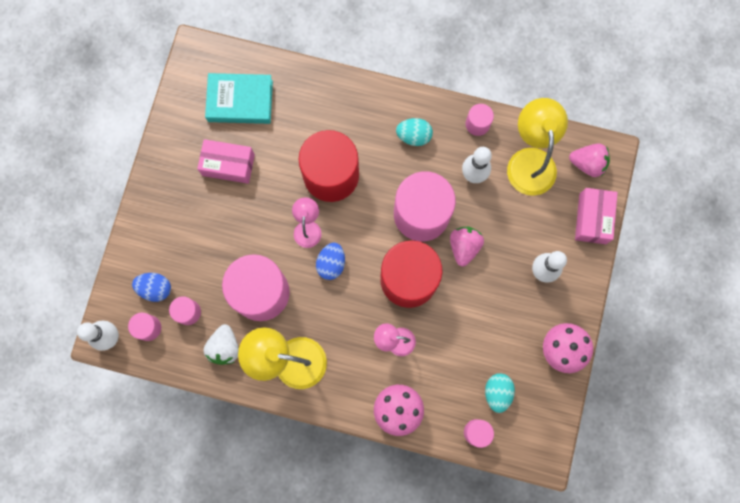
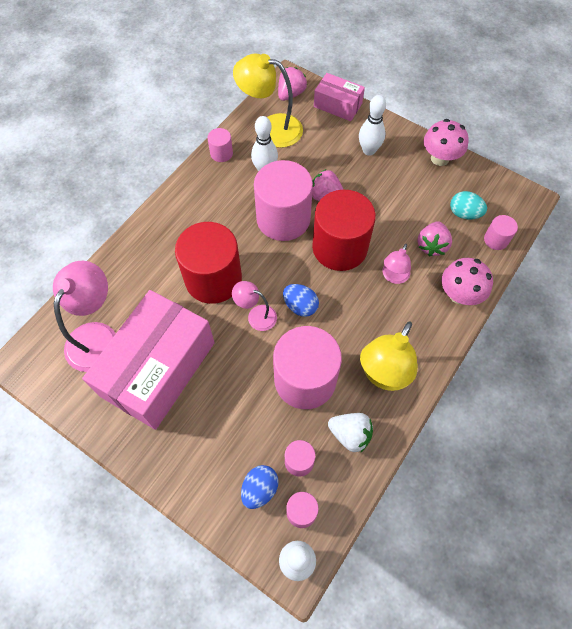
camera: 70 degrees left, 15 degrees down
(228, 165) = (158, 369): pink box -> pink box, size x1.99
(240, 101) = (97, 336): turquoise book -> pink lamp
(414, 136) = (209, 202): turquoise egg -> none
(445, 368) = (431, 245): none -> pink strawberry

